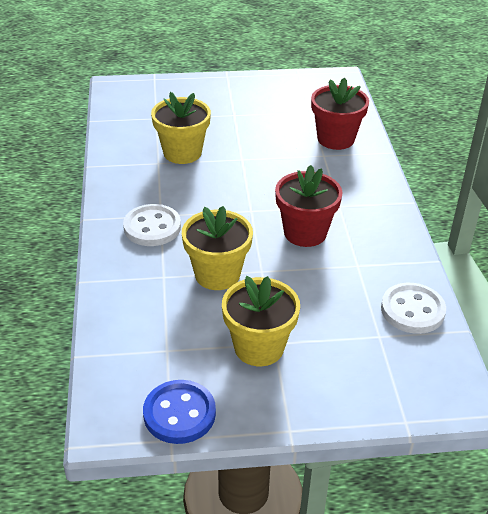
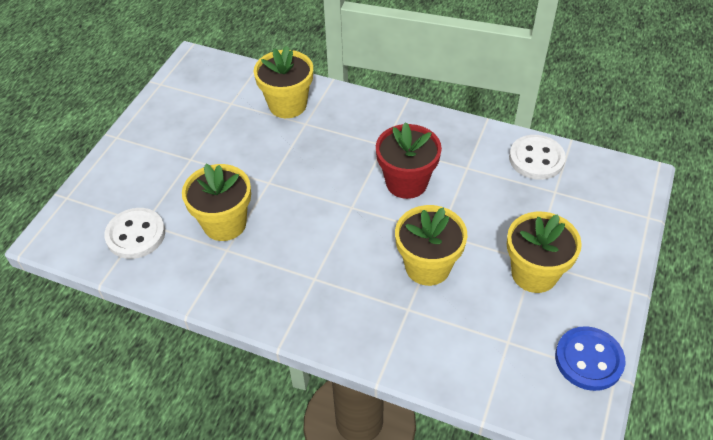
camera: 60 degrees left, 10 degrees up
(152, 227) = (330, 292): white button -> white button (136, 235)
(335, 139) = (287, 105): red flower pot -> yellow flower pot

